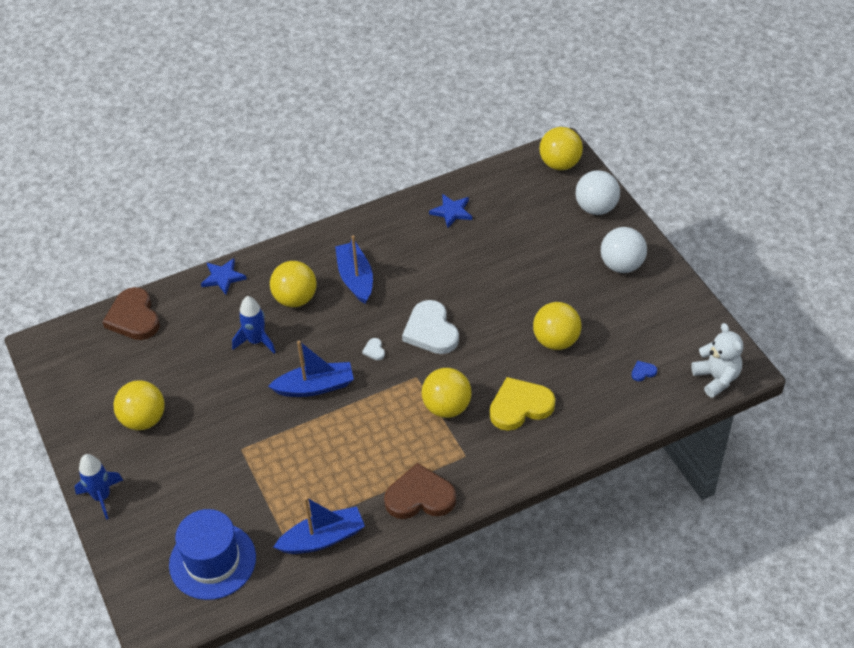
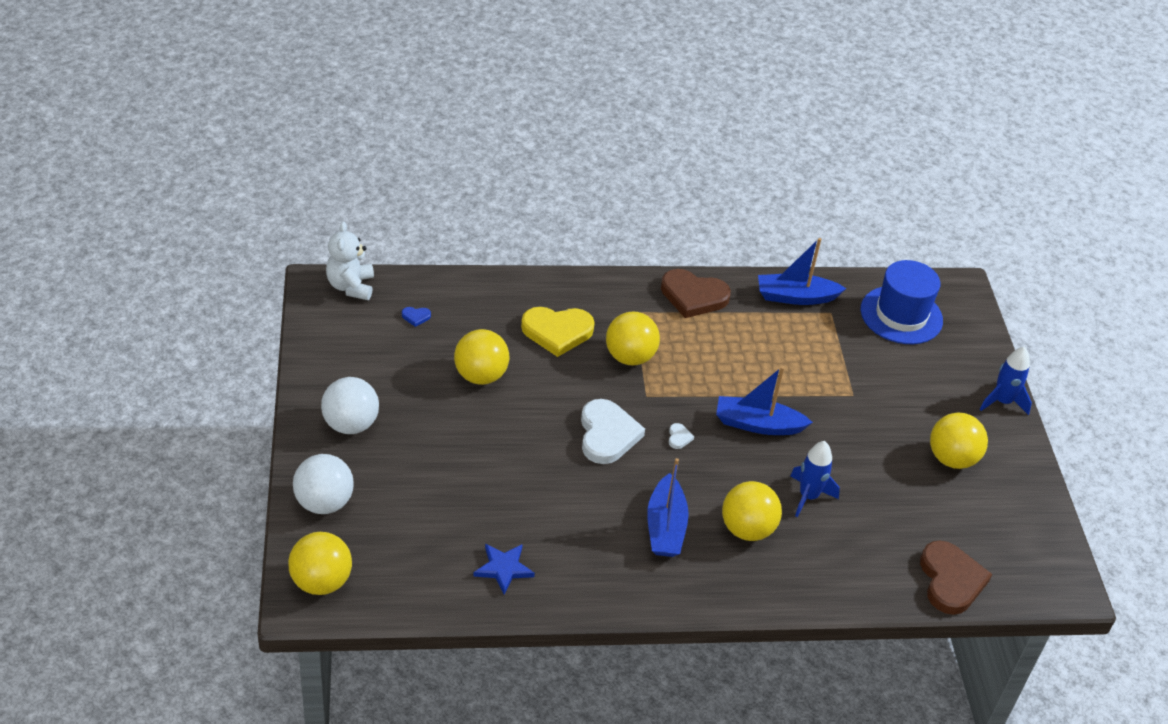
camera: 165 degrees left, 5 degrees down
(223, 277) = (829, 591): blue star -> none

